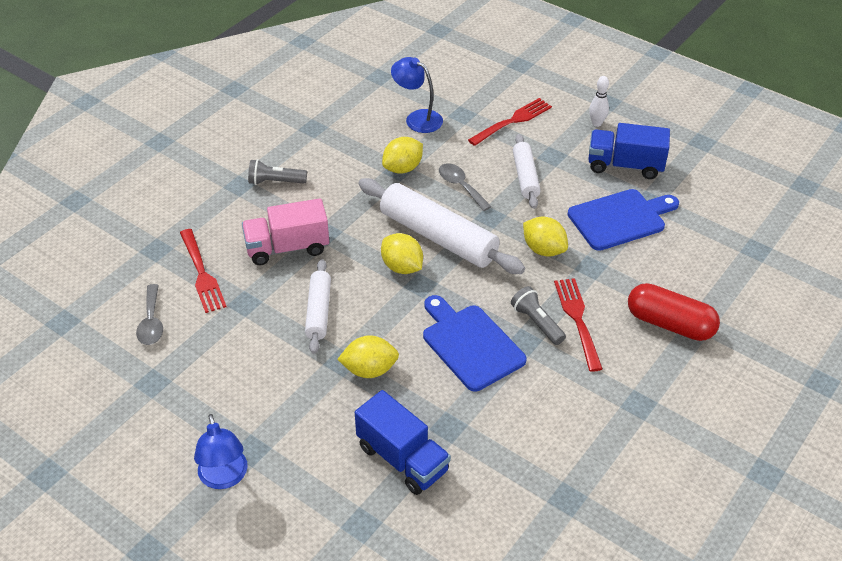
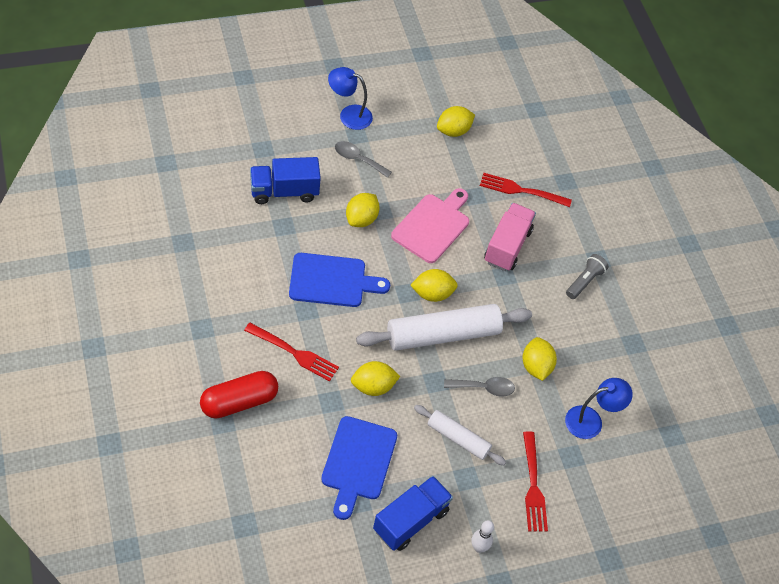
camera: 120 degrees right, 10 degrees up
(151, 322) = (498, 146): grey spoon -> grey spoon (358, 159)
(162, 369) = (453, 131): none -> yellow lemon
(319, 311) = (433, 226): white rolling pin -> pink cutting board
(537, 323) = (314, 329): grey flashlight -> none

